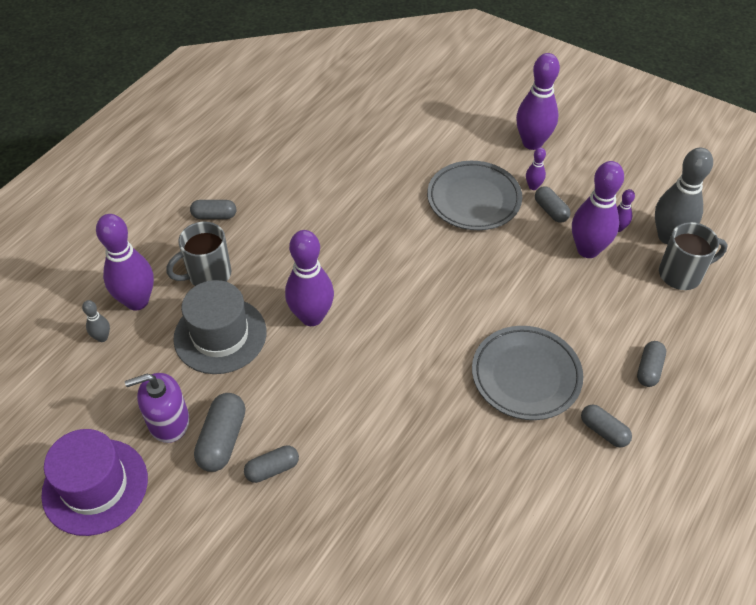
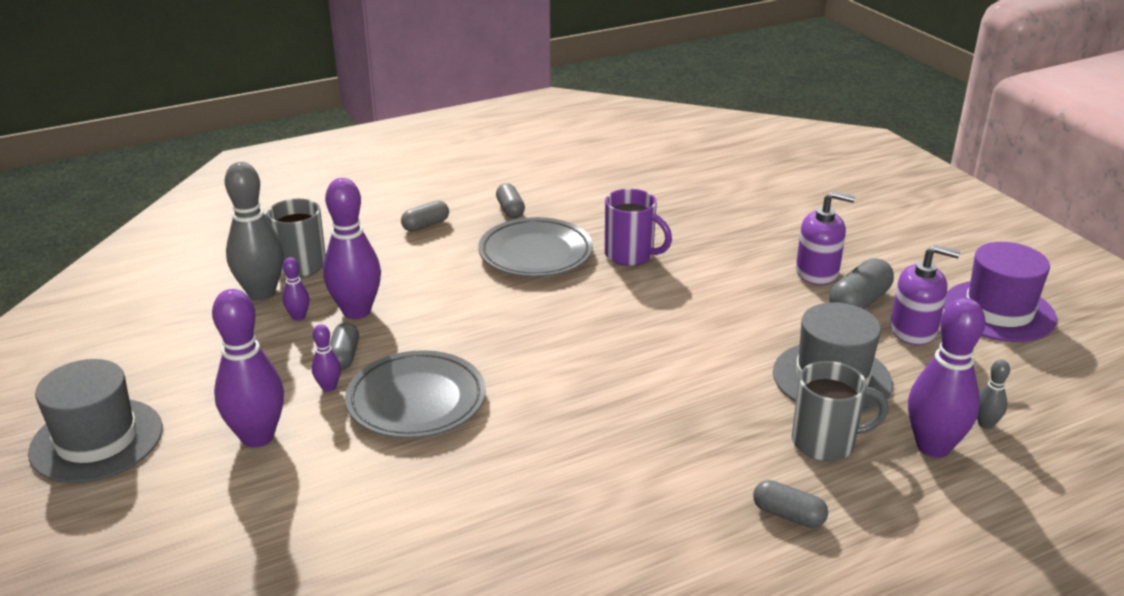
camera: 150 degrees left, 20 degrees down
(272, 469) = (817, 272): grey capsule -> purple soap dispenser
(311, 317) = (714, 359): purple bowling pin -> none
(447, 413) = (631, 255): none -> purple mug
(607, 108) = (96, 440): none -> grey hat

